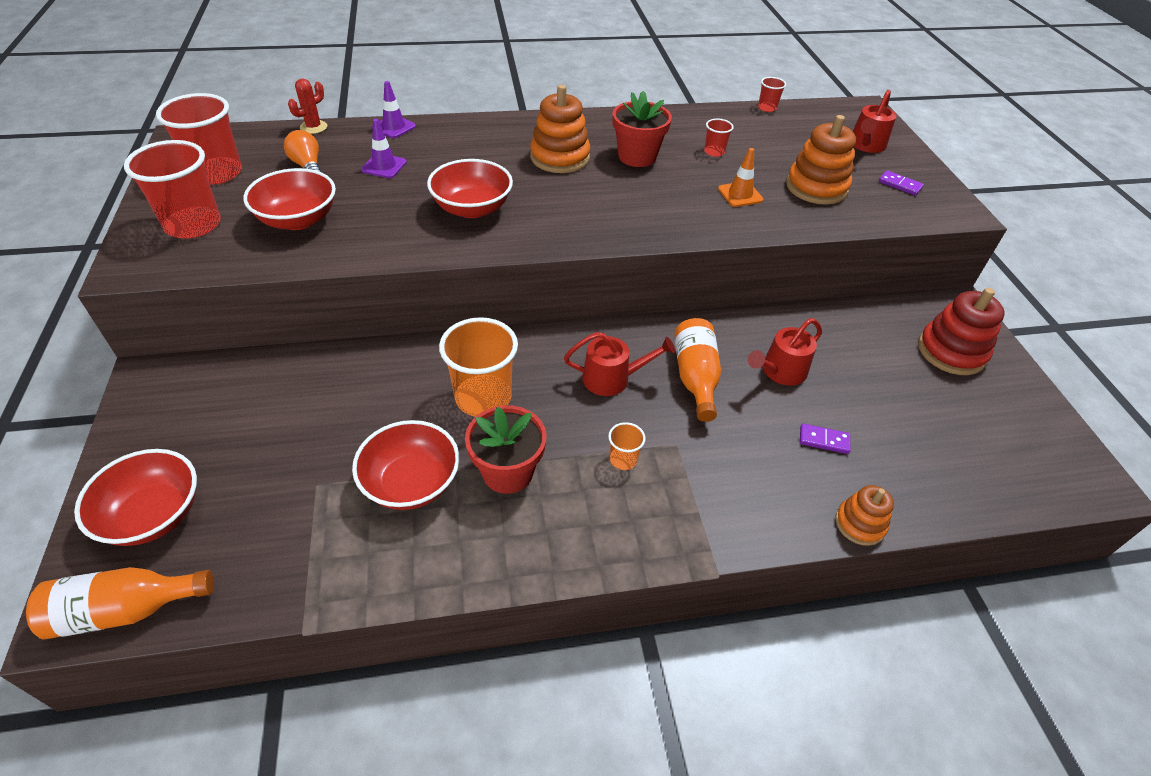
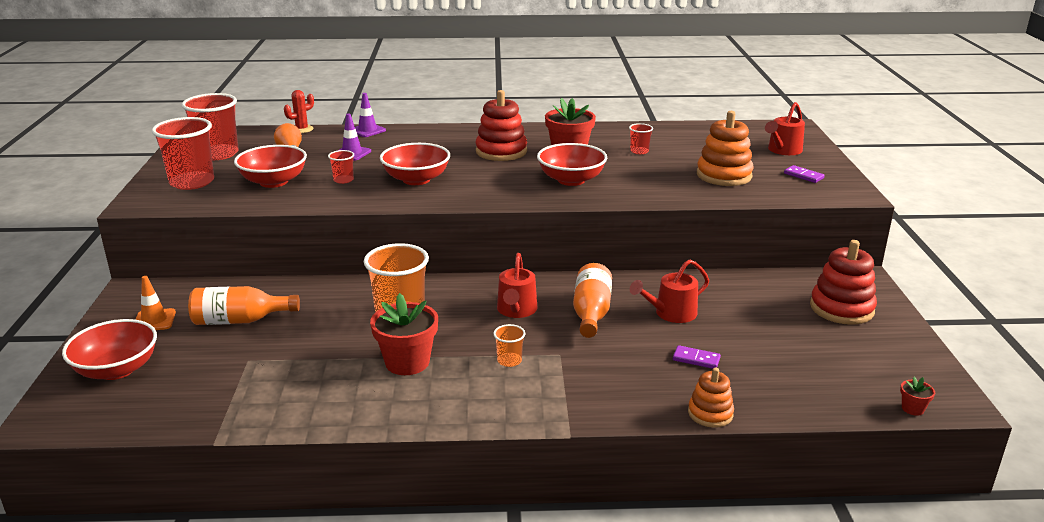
camera: 10 degrees right, 20 degrees down
(126, 610) = (83, 421): orange bottle -> orange bottle (240, 320)
(411, 483) = (325, 364): red bowl -> red bowl (571, 180)
(560, 157) = (501, 151): orange stacking toy -> red stacking toy
(612, 378) = (516, 310): red watering can -> red watering can turned 90 degrees clockwise
(740, 194) = (652, 178): orange traffic cone -> orange traffic cone (154, 320)
(767, 108) = (700, 125): red cup -> red cup (343, 180)
(1060, 496) = (912, 409): none -> red flower pot

